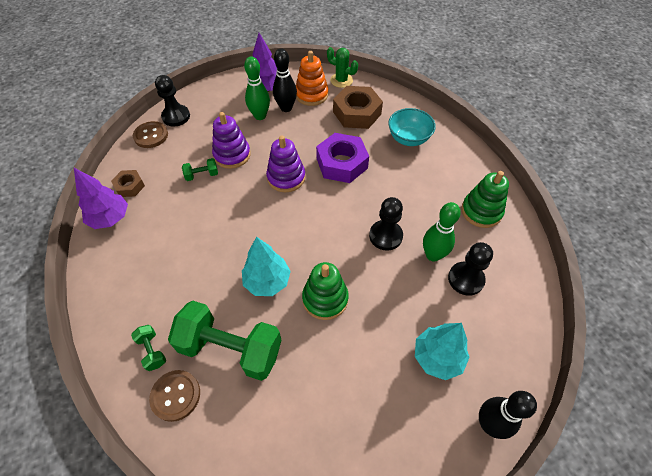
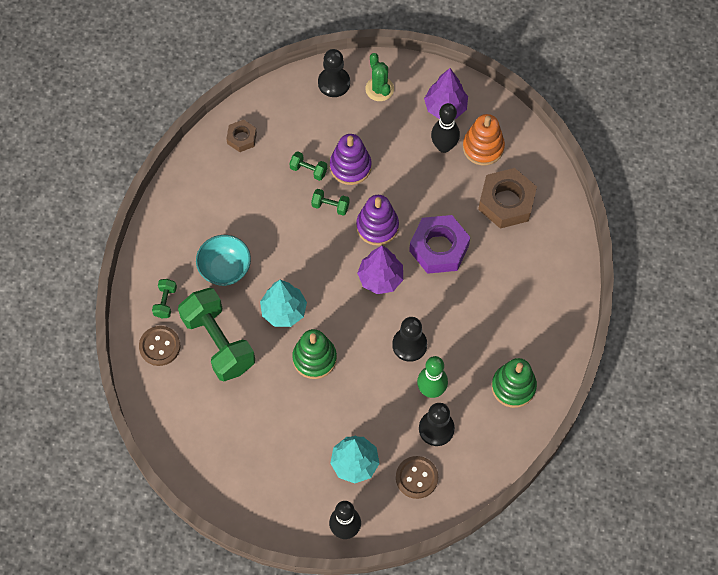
camera: 40 degrees right, 10 degrees up
(110, 218) = (206, 161): purple tree -> purple tree (380, 278)
(151, 136) = (296, 91): brown button -> brown button (416, 478)
(239, 186) = (330, 206): none -> green dumbbell
(260, 116) = (411, 138): green bowling pin -> none
(341, 80) = (530, 150): green cactus -> green cactus (379, 89)
(408, 139) = (526, 268): turquoise bowl -> turquoise bowl (225, 269)

